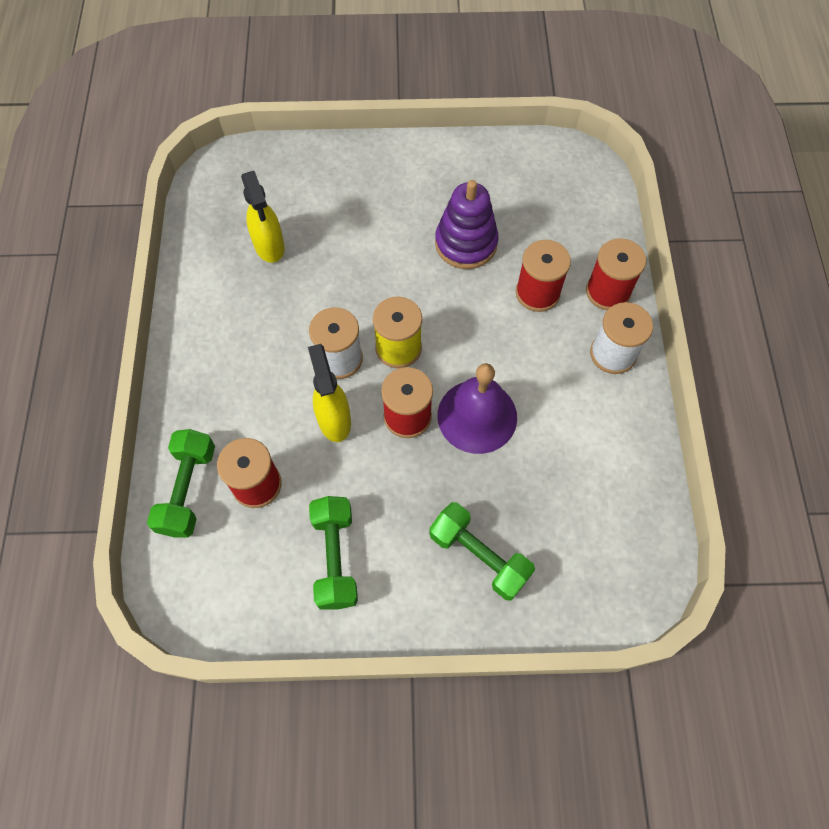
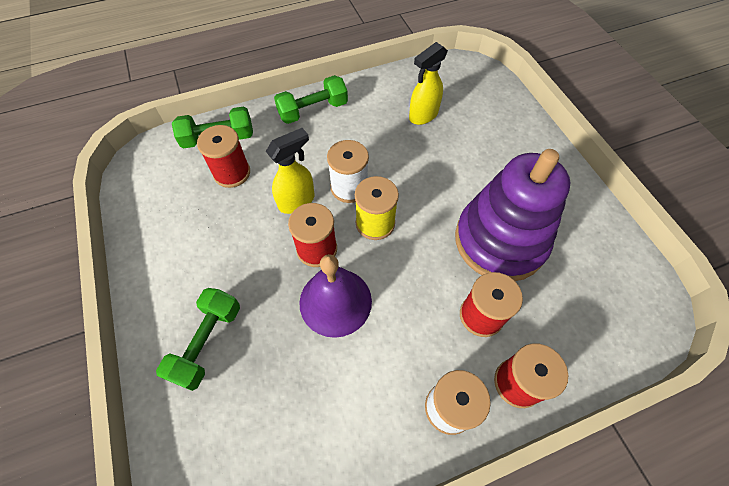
camera: 70 degrees right, 5 degrees down
(335, 557) = (186, 239): green dumbbell -> green dumbbell (313, 110)
(466, 243) = (500, 241): purple stacking toy -> purple stacking toy, size x1.57

